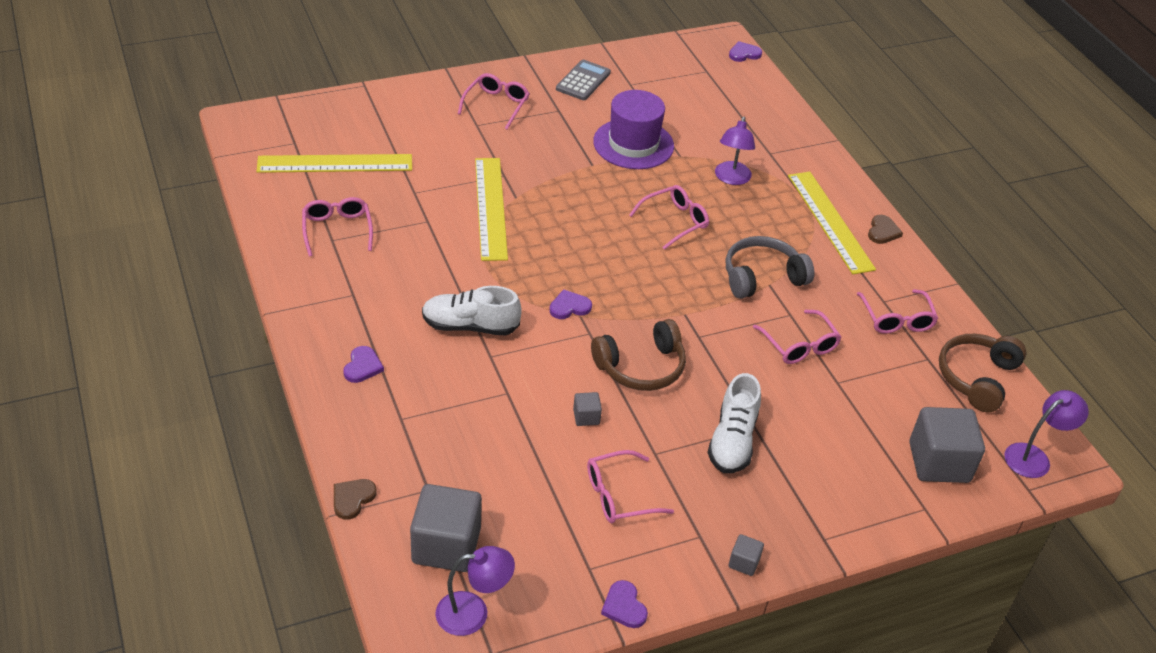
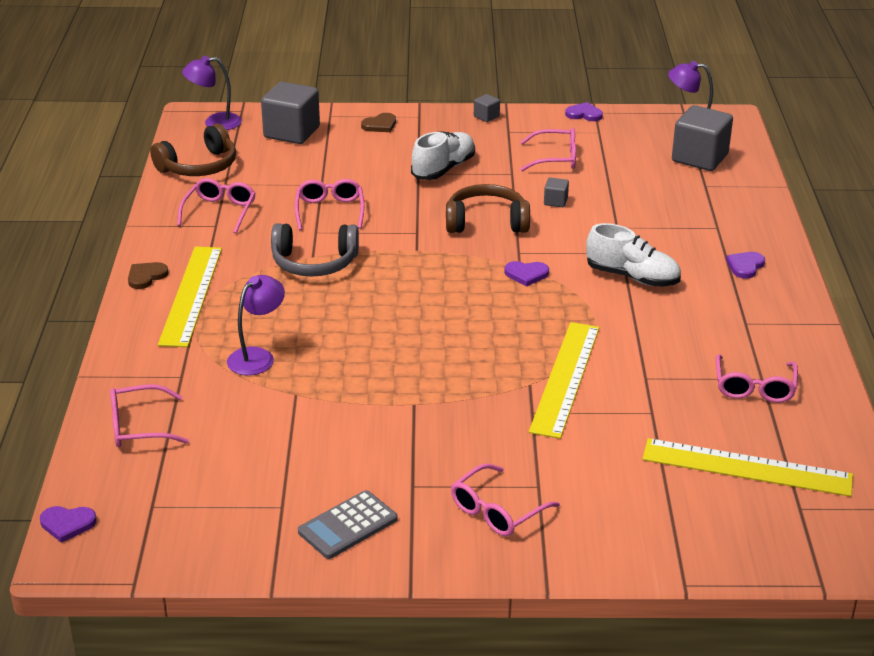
camera: 155 degrees left, 10 degrees down
(352, 499) = (767, 191): brown heart -> brown heart (380, 125)
(624, 606) = (584, 114): purple heart -> purple heart turned 75 degrees counterclockwise
(633, 144) = (343, 419): purple hat -> none
(674, 221) = (362, 326): pink glasses -> pink glasses (139, 427)

